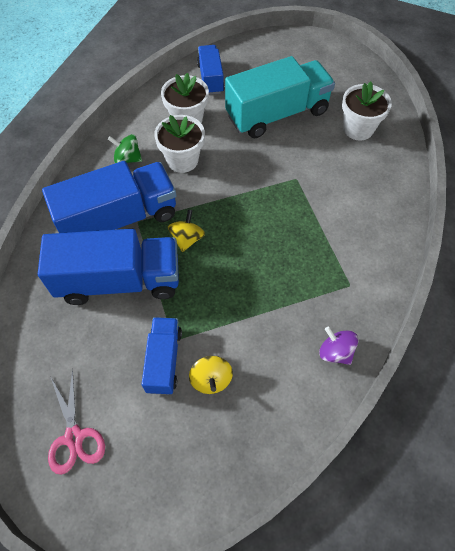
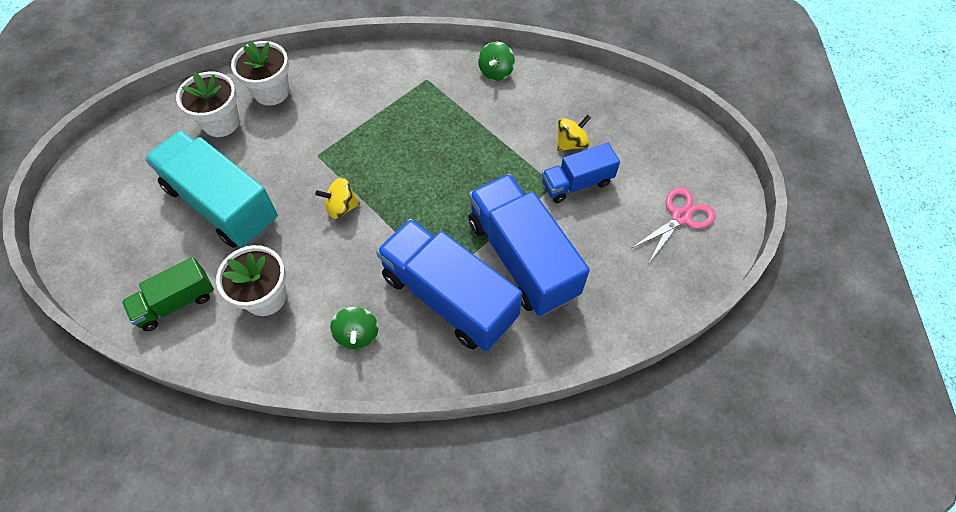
camera: 115 degrees left, 0 degrees up
(182, 160) = (335, 272): white flower pot -> white flower pot (271, 92)
(187, 239) = (442, 220): yellow spinning top -> yellow spinning top (341, 207)
(210, 79) = (176, 303): blue truck -> green truck
(335, 352) = (496, 72): purple spinning top -> green spinning top

